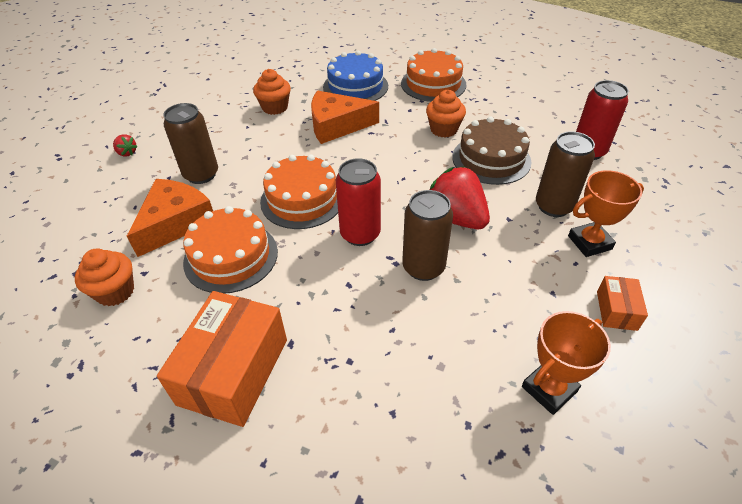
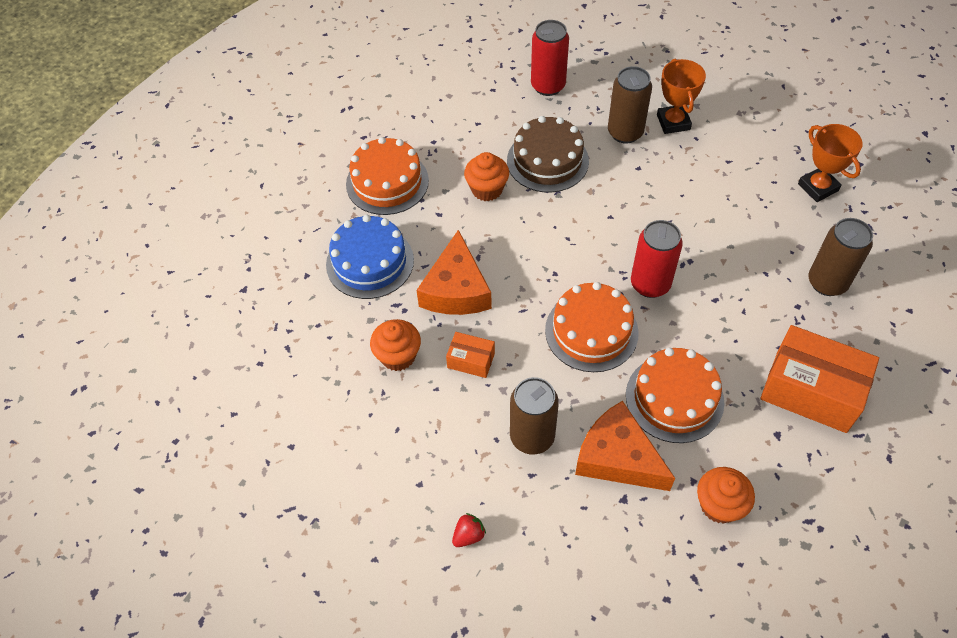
camera: 80 degrees left, 10 degrees up
(423, 267) = (697, 241): brown can -> brown can (827, 282)
(455, 218) = (634, 206): red strawberry -> none
(616, 310) = (746, 129): orange box -> orange box (471, 360)

